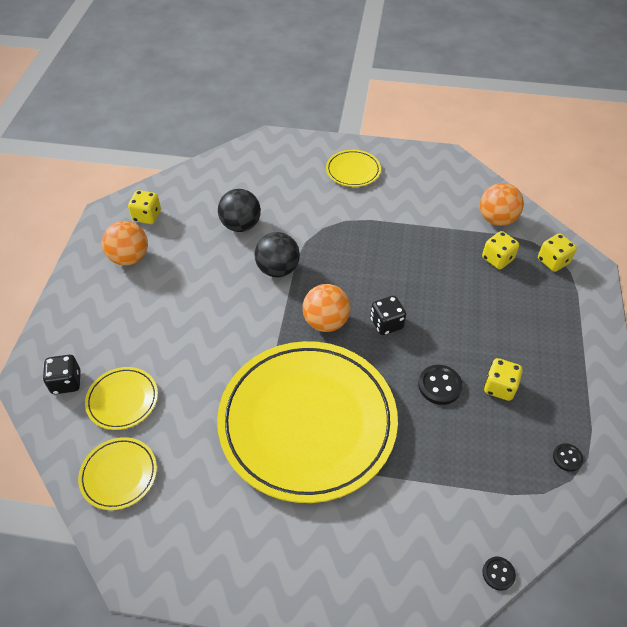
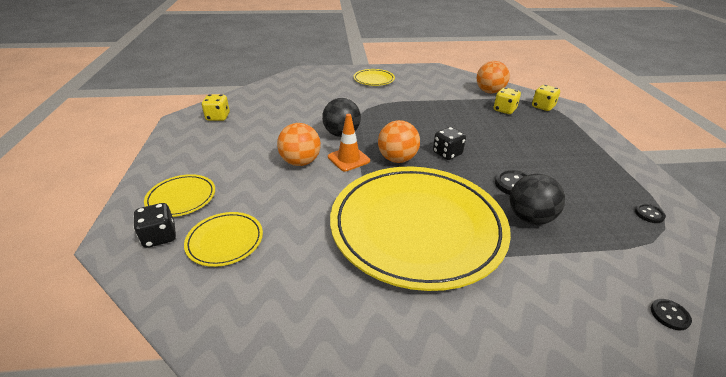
camera: 15 degrees left, 15 degrees down
(119, 475) = (236, 308): yellow plate -> yellow plate (181, 198)
(129, 258) = (208, 142): orange ball -> orange ball (300, 162)
(241, 225) = (300, 114): black ball -> black ball (529, 218)
(272, 312) = (348, 159): none -> orange traffic cone
(499, 387) = (561, 178): yellow dice -> none

